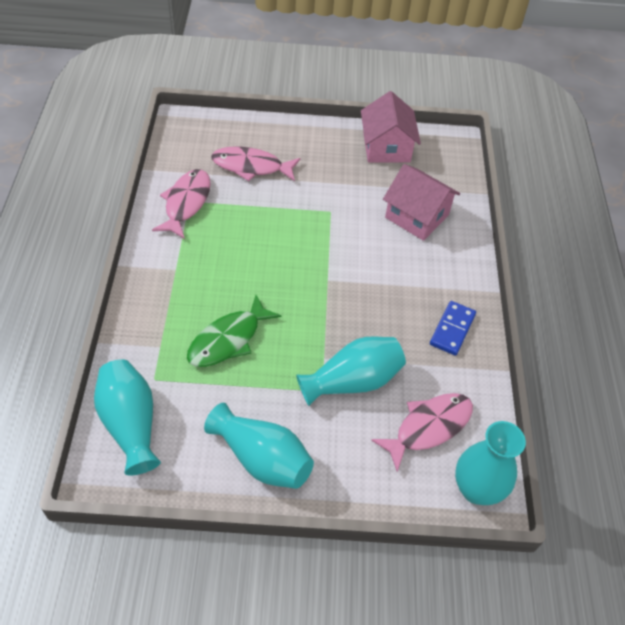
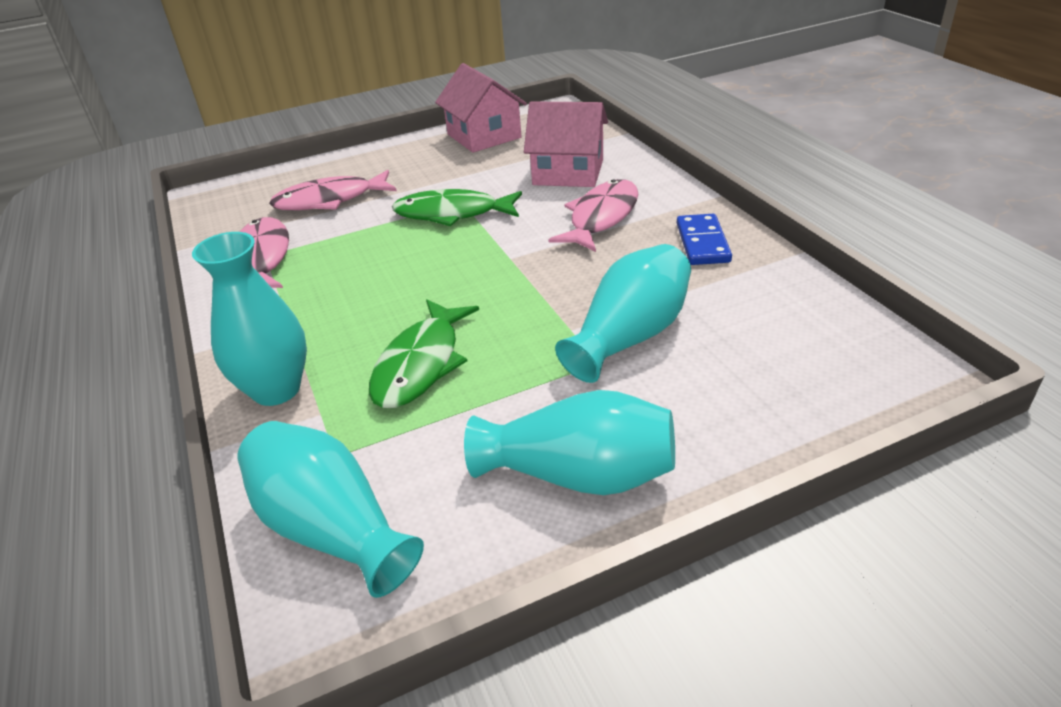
camera: 20 degrees left, 15 degrees down
(318, 220) = (452, 213): none -> green fish
(428, 427) = (770, 339): pink fish -> pink fish (601, 217)
(476, 489) = (894, 373): turquoise vase -> turquoise vase (276, 389)

